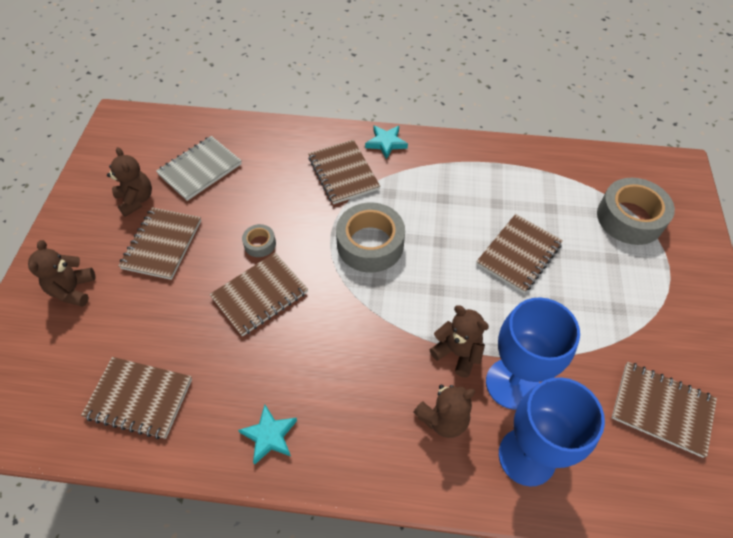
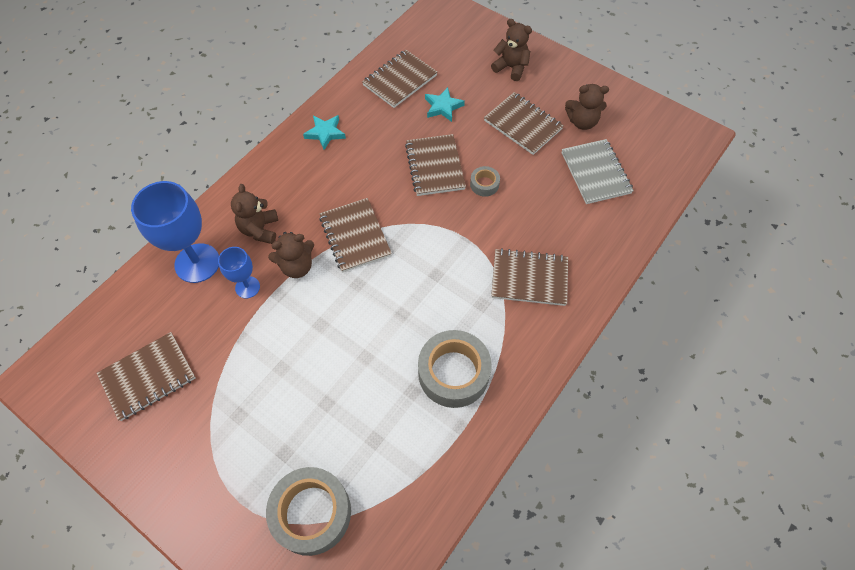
camera: 120 degrees right, 5 degrees up
(370, 244) = (434, 260): grey tape -> grey tape (453, 373)
(386, 143) = (550, 337): turquoise star -> turquoise star (443, 107)
(512, 383) = (247, 287): blue goblet -> blue goblet, size x0.54
(519, 254) = (345, 371): brown notebook -> brown notebook (355, 236)

